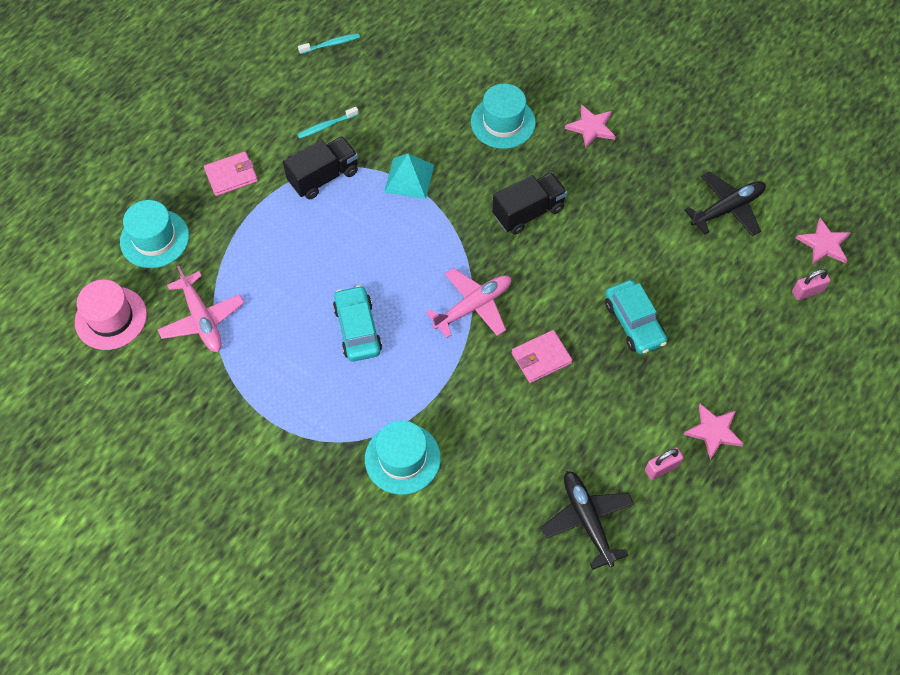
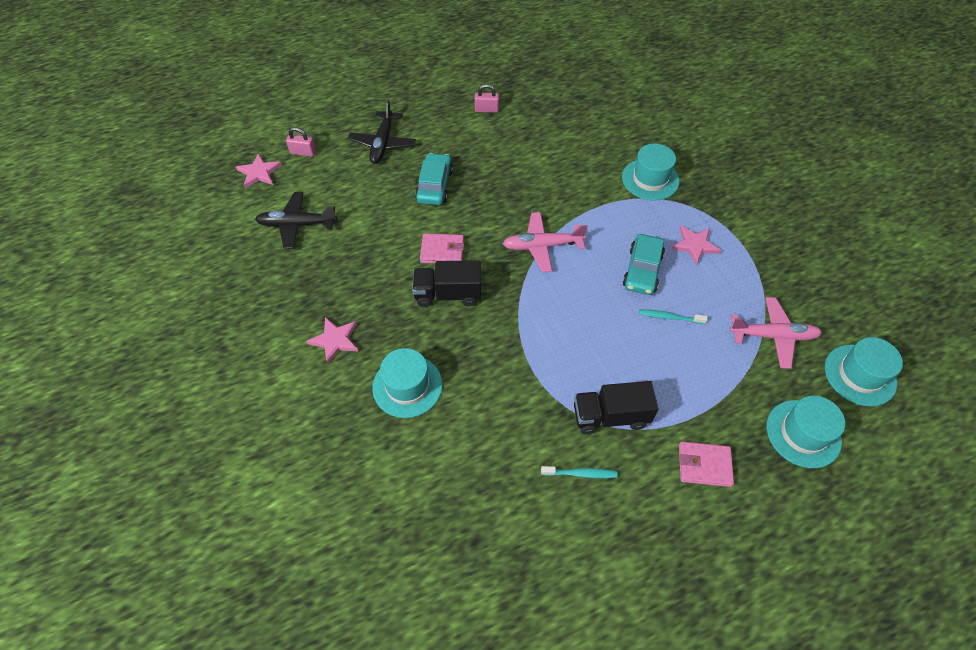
camera: 150 degrees left, 5 degrees down
(111, 318) = (860, 375): pink hat -> turquoise hat
(202, 319) = (773, 336): pink plane -> pink plane turned 90 degrees clockwise
(331, 44) = (523, 586): turquoise toothbrush -> turquoise toothbrush (670, 317)
(409, 178) = (529, 374): turquoise pyramid -> none
(541, 358) = (516, 193): pink wallet -> pink wallet (442, 251)
(587, 520) = (551, 106): black plane -> black plane (382, 143)
(713, 431) = (439, 112): pink star -> pink star (694, 245)

